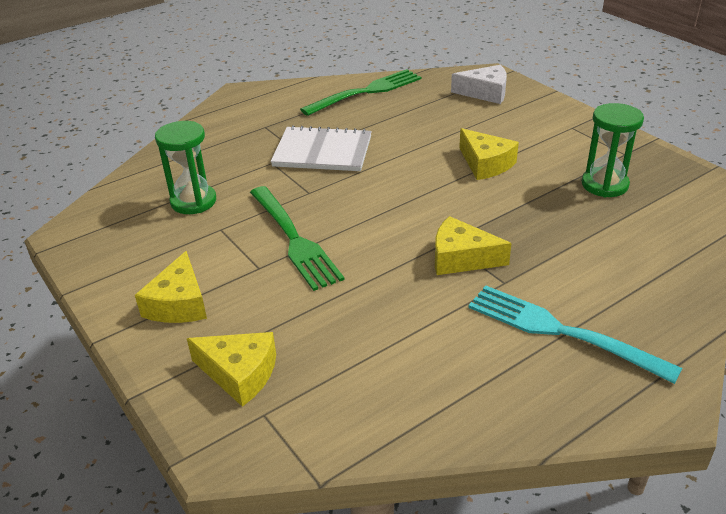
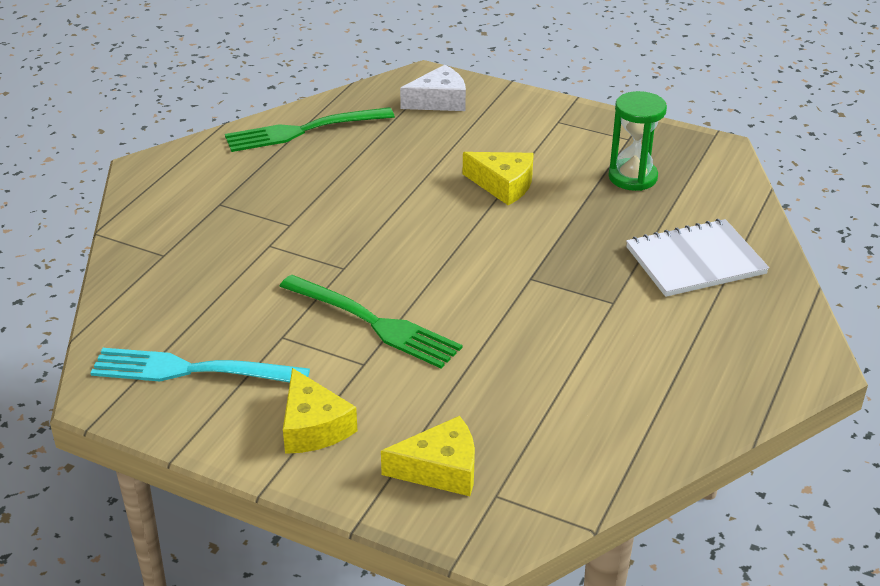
camera: 30 degrees left, 0 degrees up
(193, 201) = (220, 316): green hourglass -> none
(322, 152) = (317, 217): white notebook -> white notebook (695, 261)
(366, 92) = (303, 130): green fork -> green fork turned 135 degrees counterclockwise
(461, 258) = (556, 291): yellow cheese -> none
(561, 331) = (694, 331): turquoise fork -> turquoise fork (191, 370)

